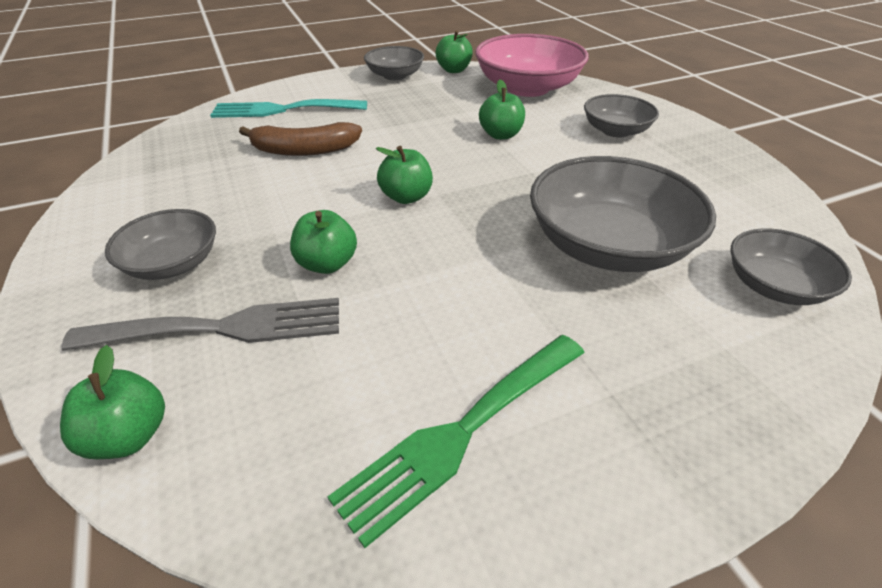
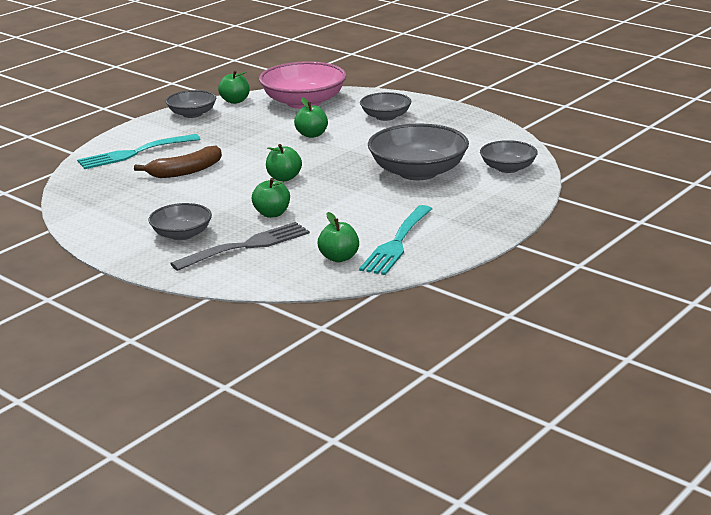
camera: 25 degrees left, 15 degrees down
(129, 436) = (252, 281): green apple -> green apple (339, 258)
(462, 432) = (397, 243): green fork -> turquoise fork

